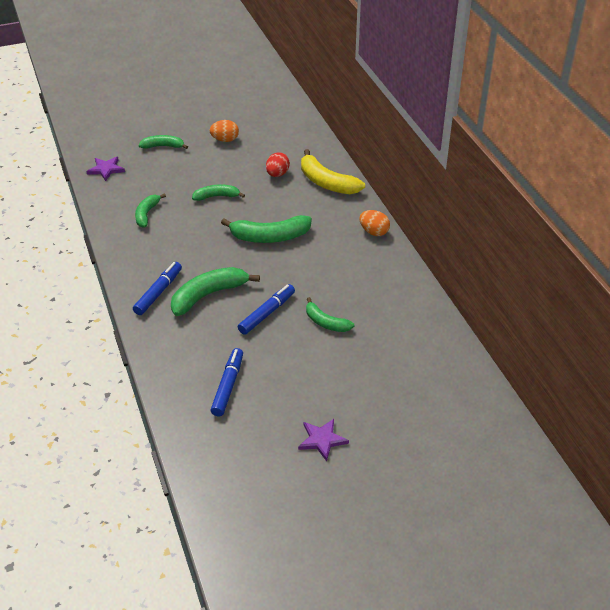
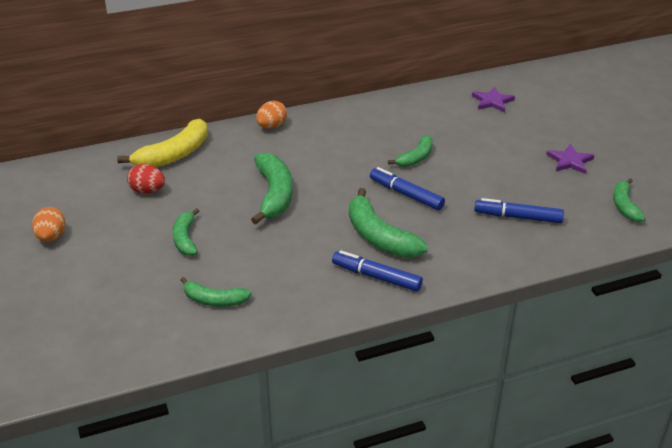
camera: 90 degrees left, 5 degrees down
(106, 169) = (91, 355): purple star -> purple star (492, 101)
(163, 146) = (46, 297): green banana -> green banana (624, 206)

